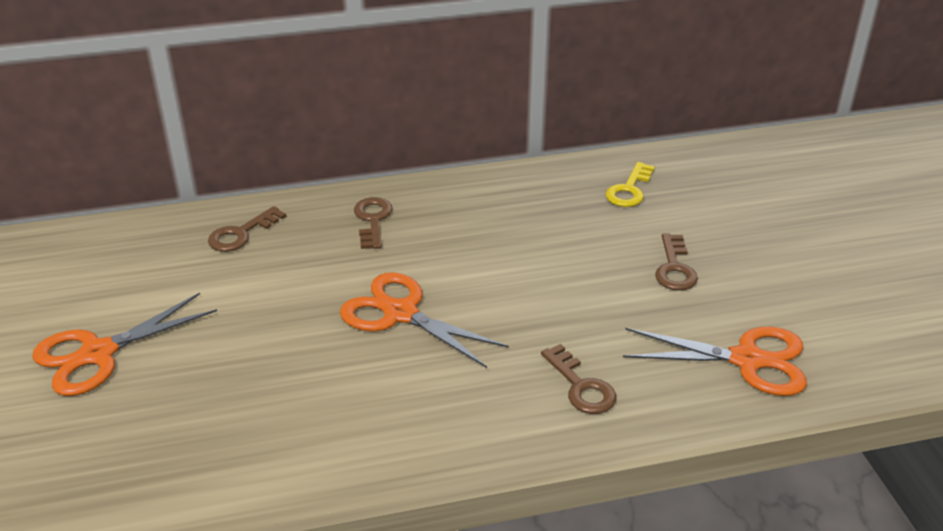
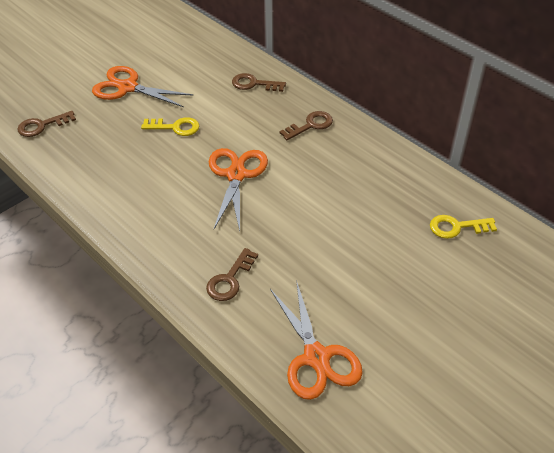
camera: 60 degrees right, 10 degrees up
(247, 336) = (175, 127): none -> yellow key
(674, 268) = (386, 284): brown key -> brown key (42, 125)

